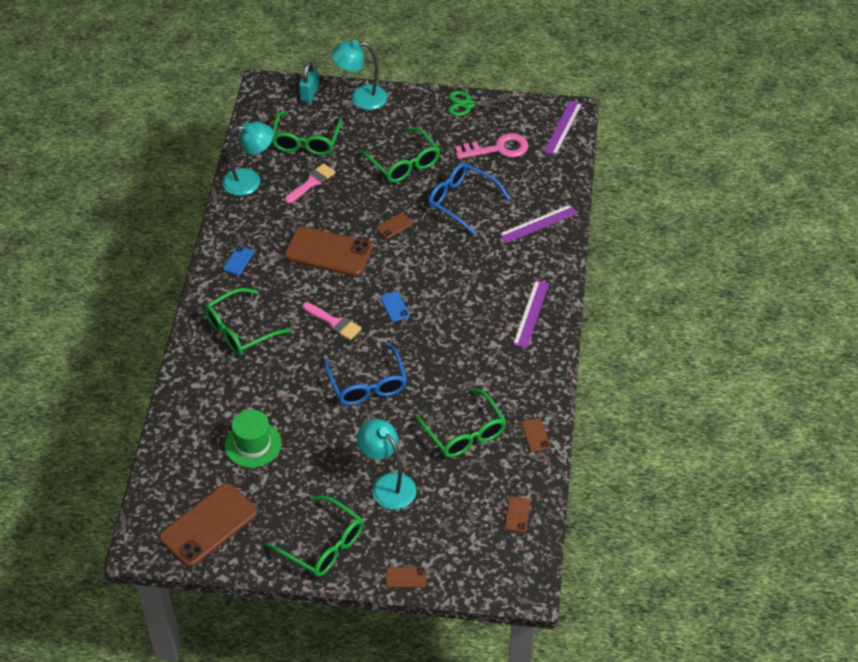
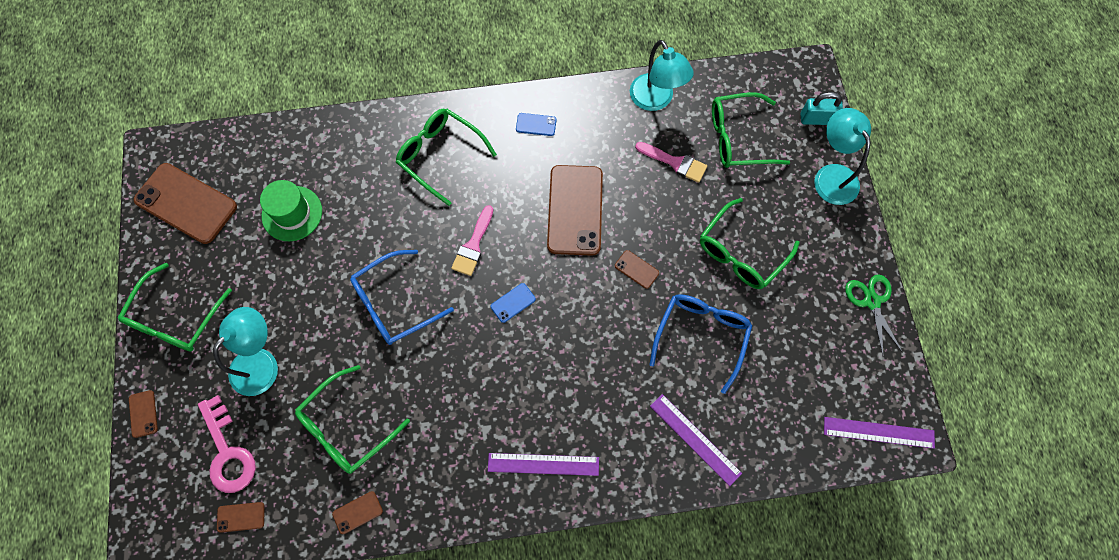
camera: 75 degrees right, 20 degrees up
(497, 149) = (807, 357): pink key -> pink key (227, 452)

